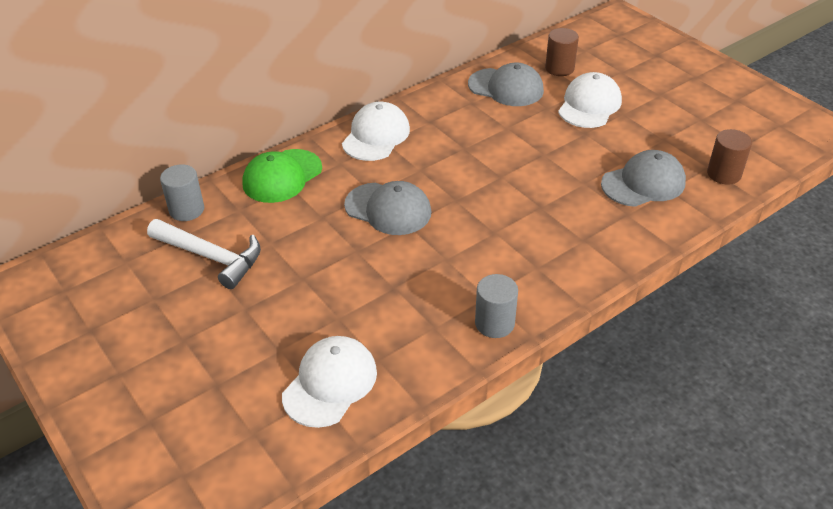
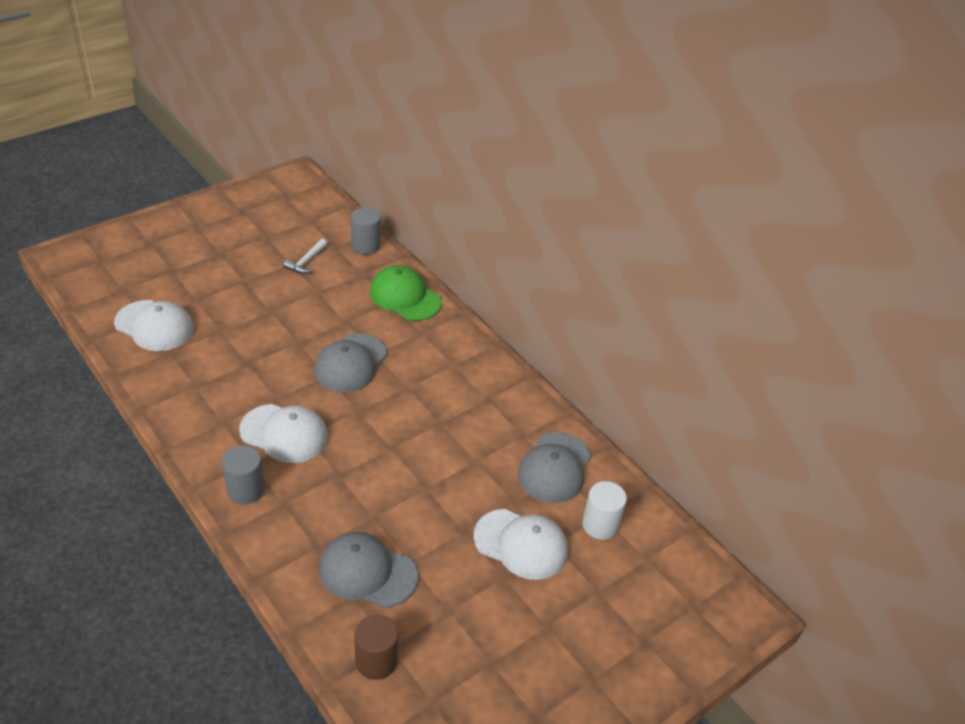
camera: 85 degrees right, 0 degrees up
(211, 257) = (306, 262): white hammer -> white hammer, size x0.55
(376, 136) = (464, 358): white cap -> white cap (284, 433)
(494, 323) = (189, 424): grey cylinder -> grey cylinder (246, 490)
(559, 68) = (600, 525): brown cylinder -> white cylinder
(643, 183) = (367, 572): grey cap -> grey cap turned 135 degrees clockwise

